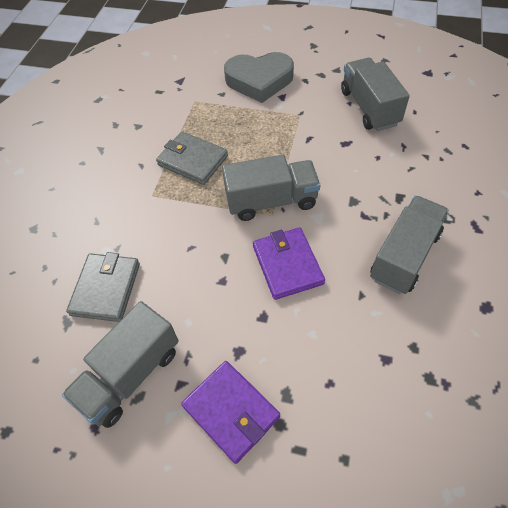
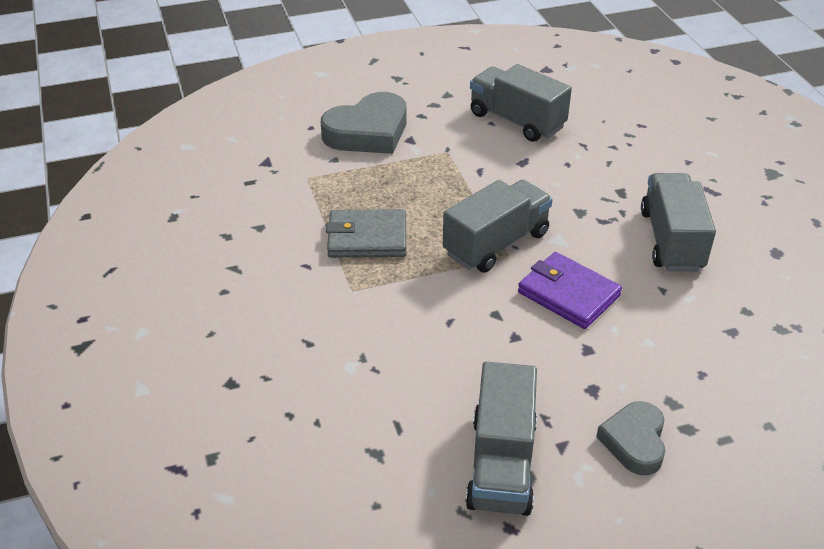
camera: 35 degrees left, 15 degrees down
(106, 289) = (391, 401): grey wallet -> none
(231, 411) = (634, 441): purple wallet -> grey heart

